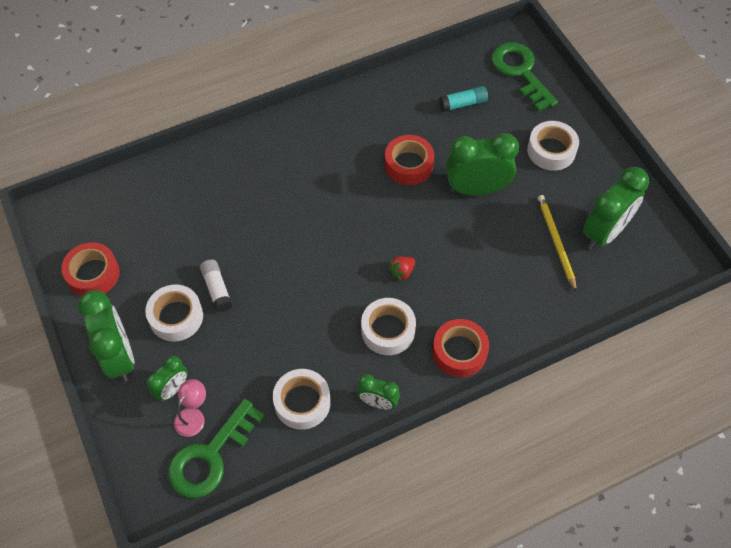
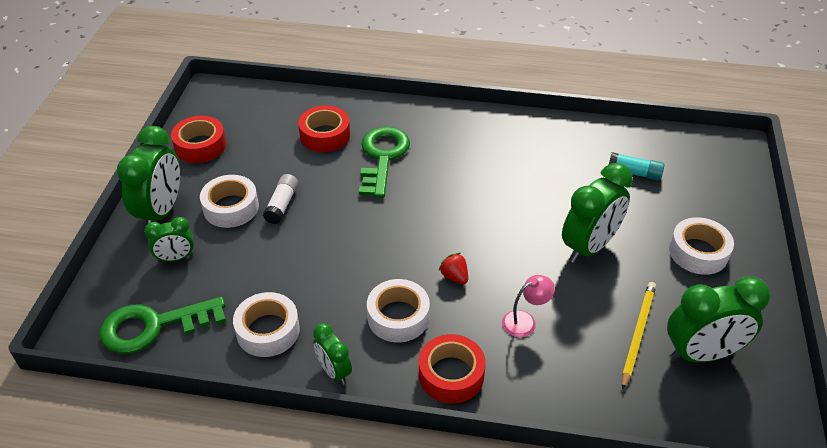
camera: 35 degrees right, 15 degrees down
(193, 416) = (171, 287): pink lamp -> pink lamp (525, 321)
(401, 272) = (454, 276): red strawberry -> red strawberry turned 60 degrees clockwise
(408, 165) = (537, 196): red tape -> red tape (325, 135)
(476, 189) = (589, 247): green clock -> green clock turned 105 degrees clockwise
(520, 72) = (717, 173): green key -> green key (382, 157)

